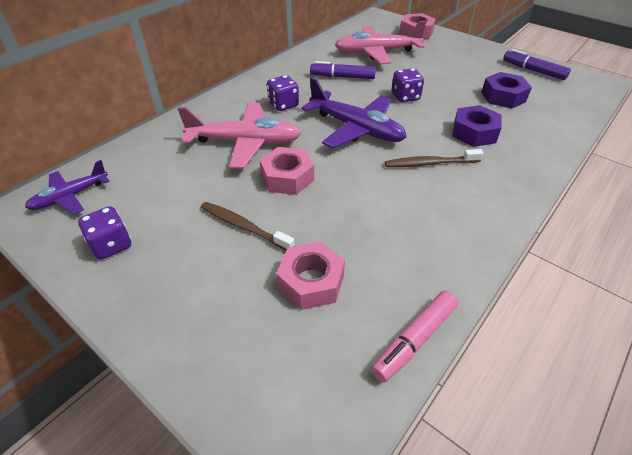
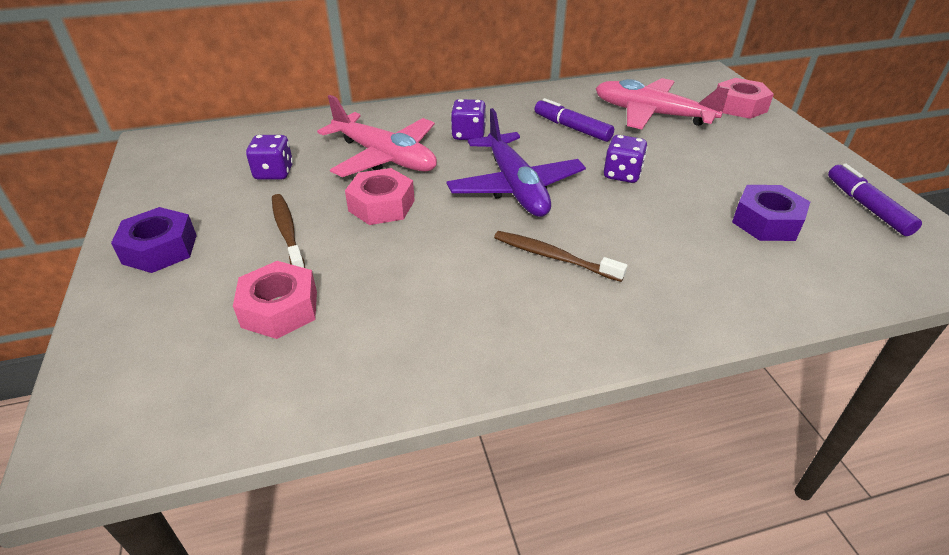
camera: 35 degrees right, 5 degrees down
(70, 197) = (194, 147): purple plane -> none
(111, 245) = (175, 198): purple dice -> purple dice (274, 173)
(415, 339) = (300, 416): pink marker -> none
(474, 133) = (660, 247): purple nut -> purple nut (160, 249)

